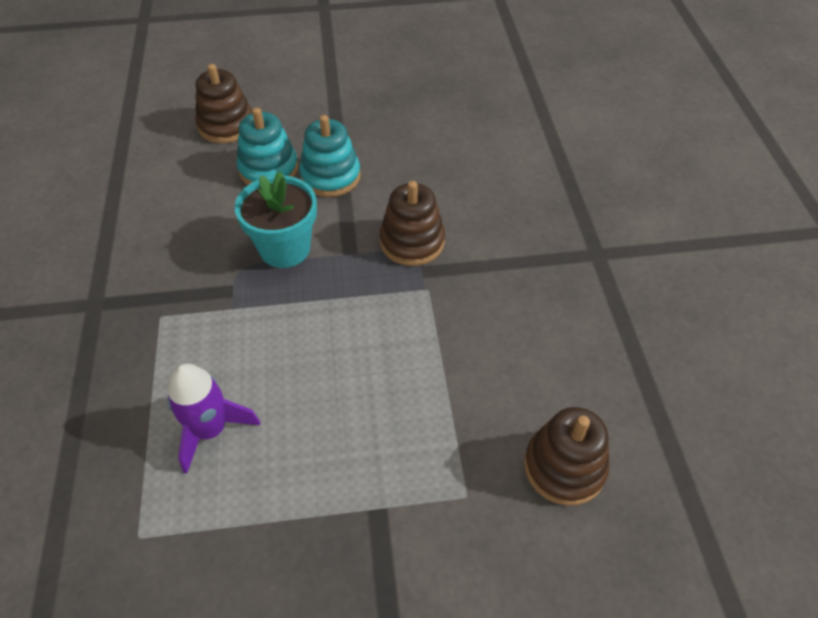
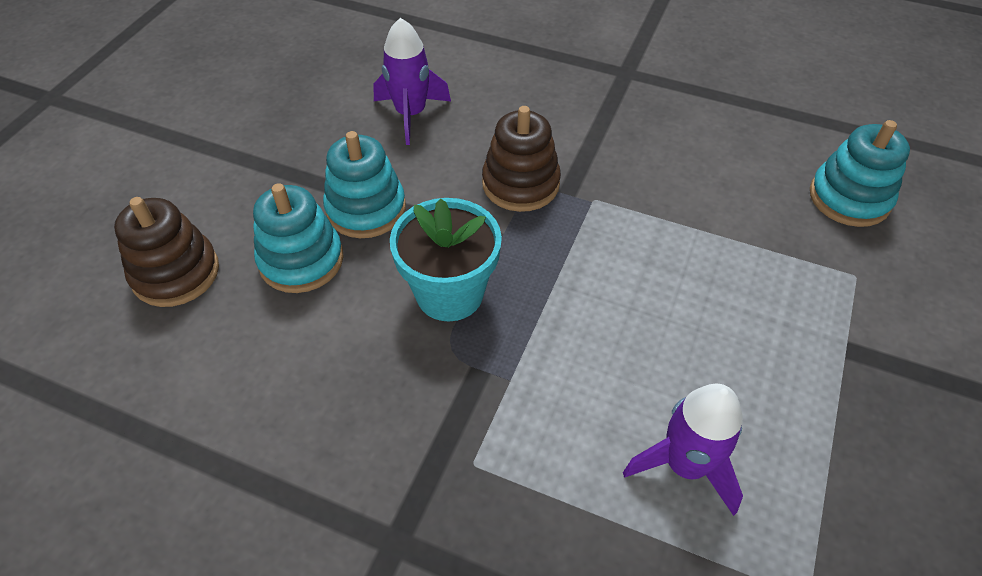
camera: 60 degrees left, 0 degrees up
(437, 156) = (411, 114): none -> purple rocket
(564, 467) = (849, 198): brown stacking toy -> turquoise stacking toy

